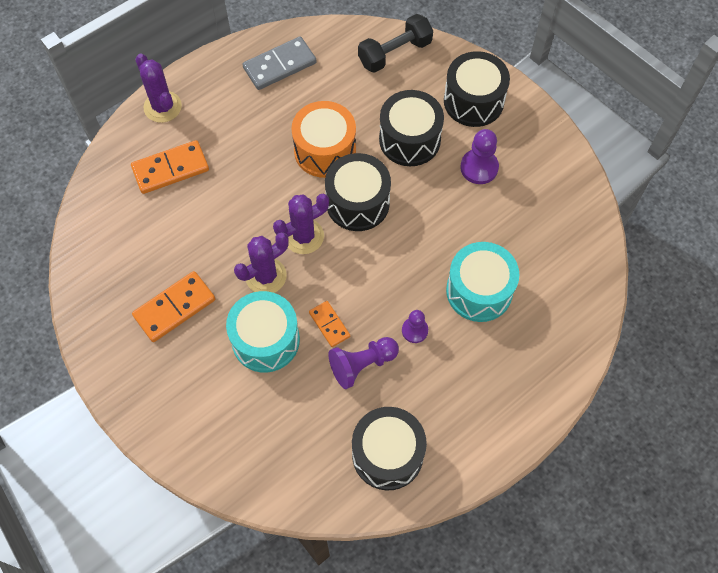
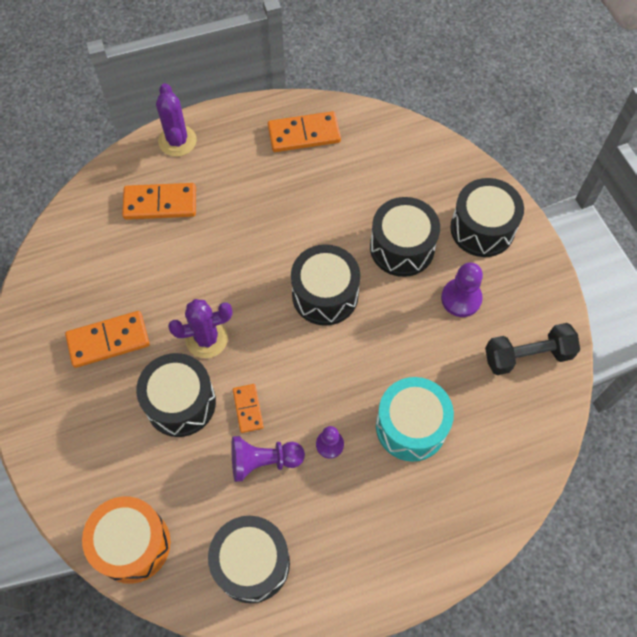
camera: 20 degrees right, 0 degrees up
(265, 340) = (180, 402): turquoise drum -> black drum
(280, 65) = (304, 134): grey domino -> orange domino
(303, 236) = (259, 311): purple cactus -> none
(325, 150) = (314, 232): orange drum -> orange drum (132, 544)
(394, 53) = (421, 155): black dumbbell -> black dumbbell (527, 355)

